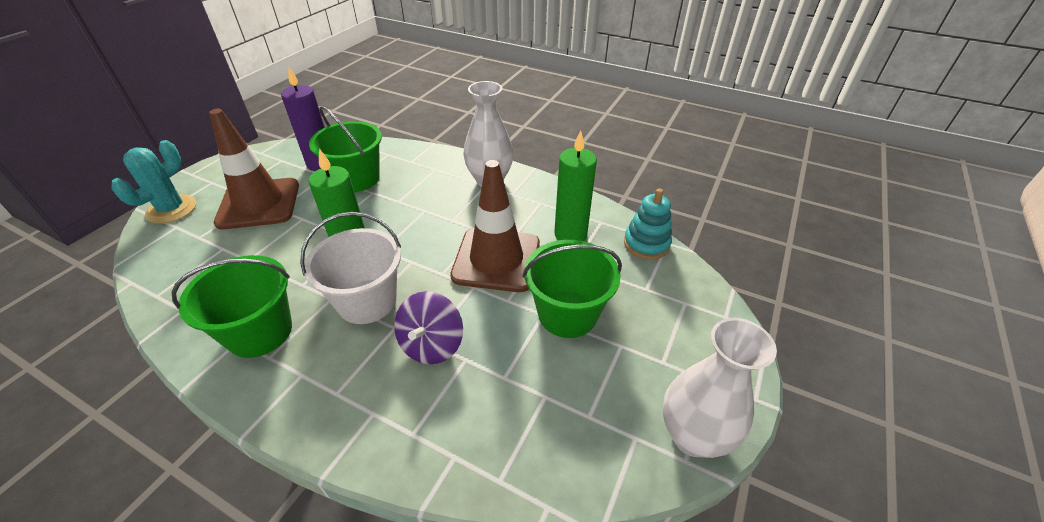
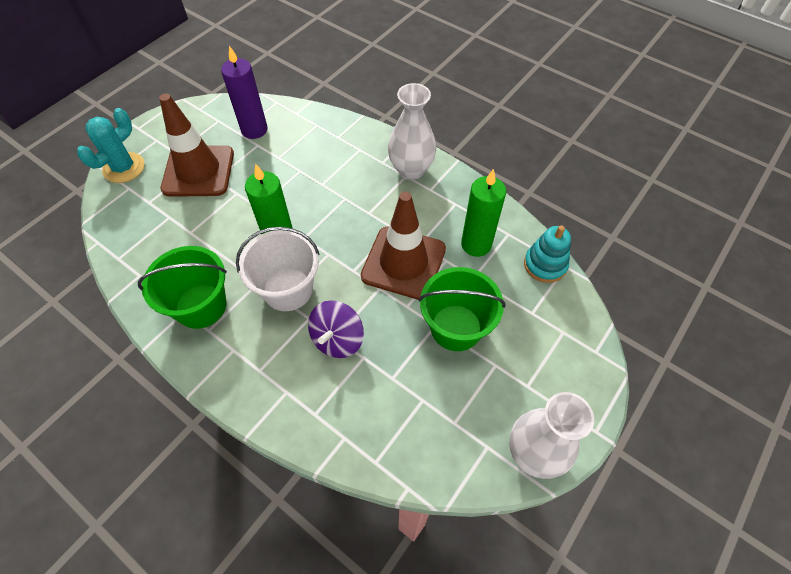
camera: 10 degrees right, 15 degrees up
(357, 179) = (286, 152): green bucket -> none

